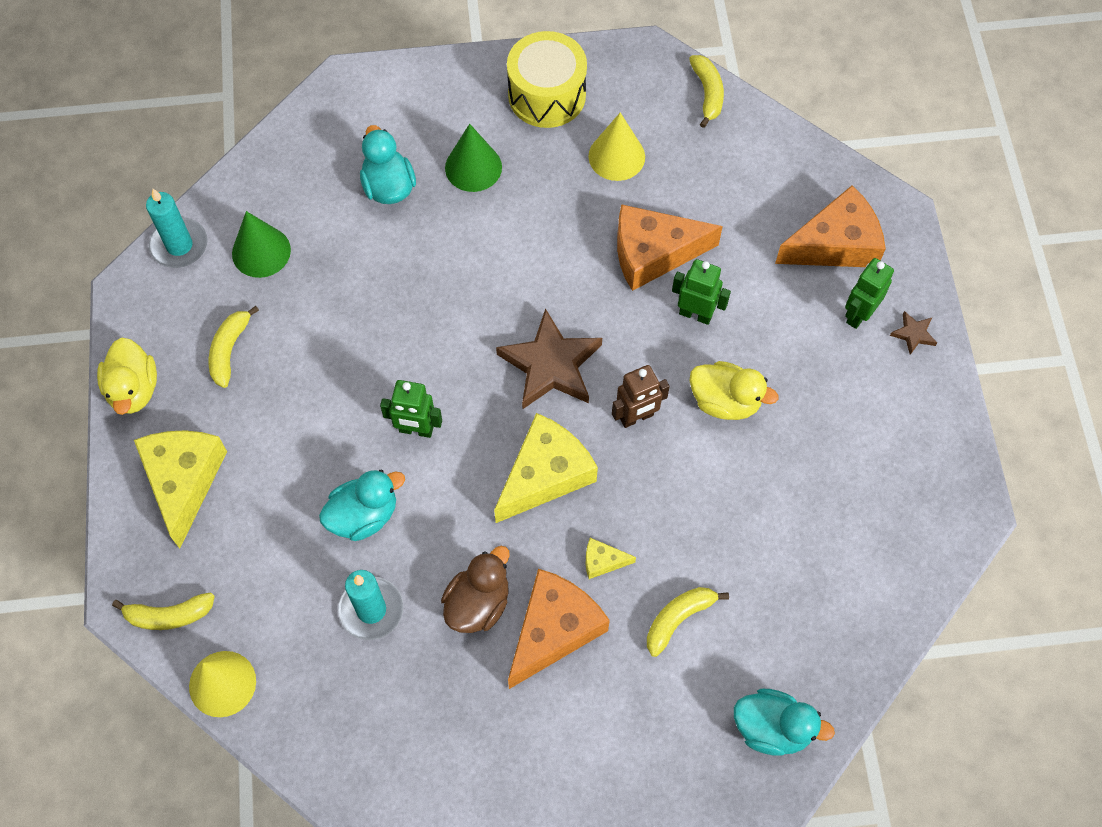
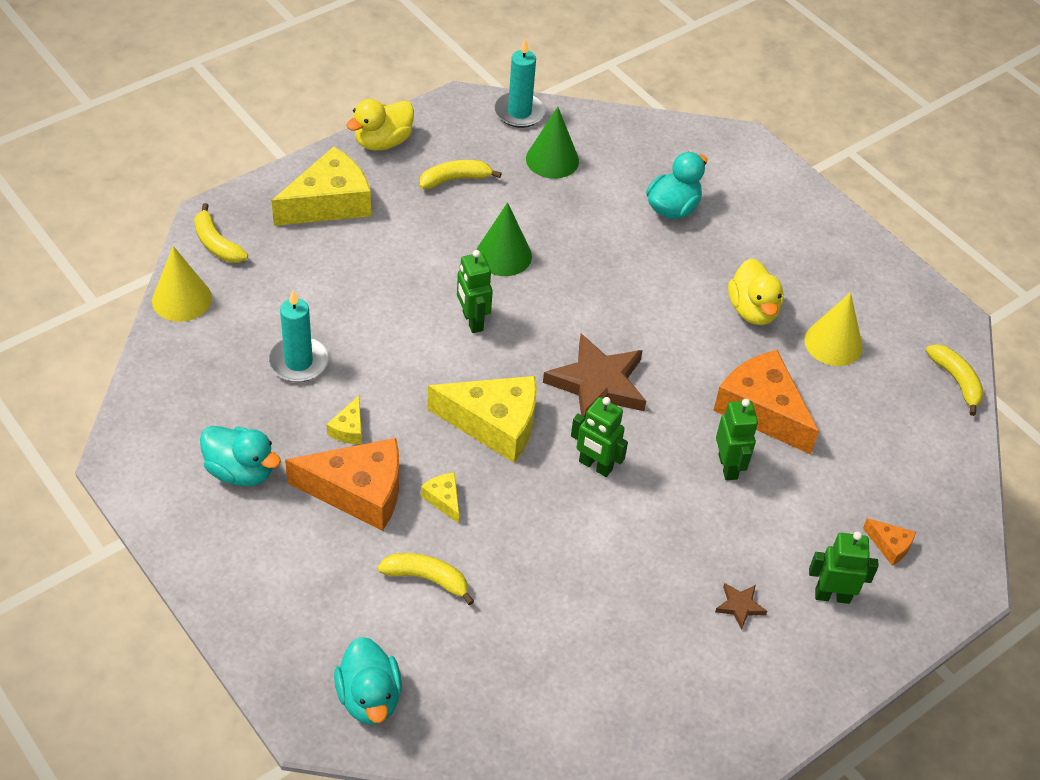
camera: 55 degrees right, 15 degrees down
(364, 515) = (375, 321): turquoise duck -> turquoise duck (241, 471)
(473, 167) = (737, 253): green cone -> green cone (503, 255)
(478, 603) = (349, 429): brown duck -> yellow cheese
(547, 95) = (848, 270): yellow drum -> none
(636, 417) = (595, 466): brown robot -> green robot
(707, 93) = (956, 381): yellow banana -> yellow banana turned 75 degrees counterclockwise
(725, 401) = (660, 525): yellow duck -> yellow duck (753, 310)
(835, 244) = (890, 545): orange cheese -> orange cheese, size x0.44
(913, 334) = (849, 651): brown star -> brown star (739, 606)

